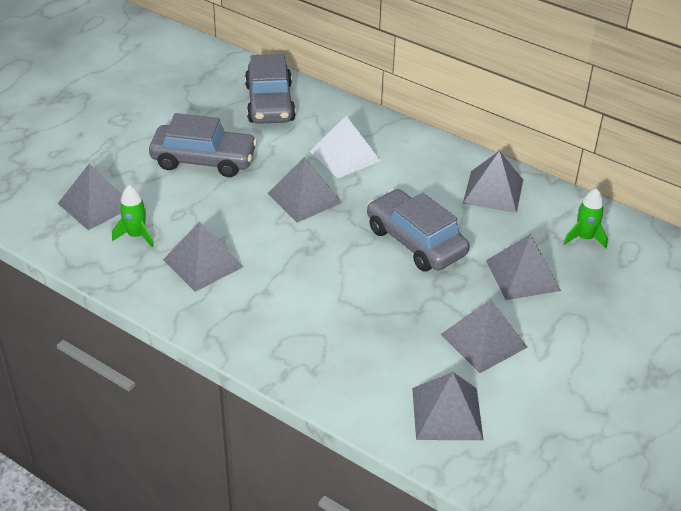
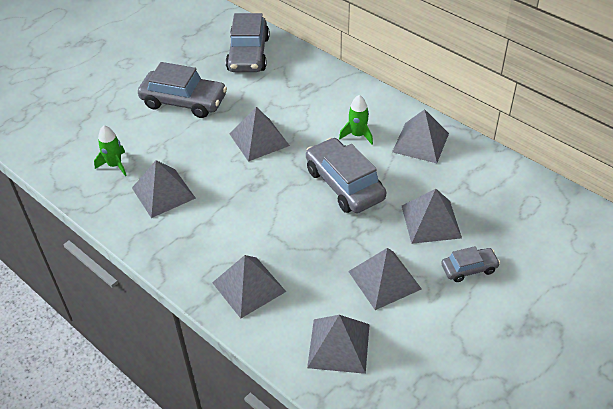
camera: 10 degrees right, 5 degrees up
(96, 204) = (89, 136): grey pyramid -> grey pyramid (248, 287)
(345, 156) = (301, 103): white pyramid -> none
(575, 322) = (469, 268): none -> grey car
(584, 238) = (492, 190): green rocket -> green rocket (357, 135)

